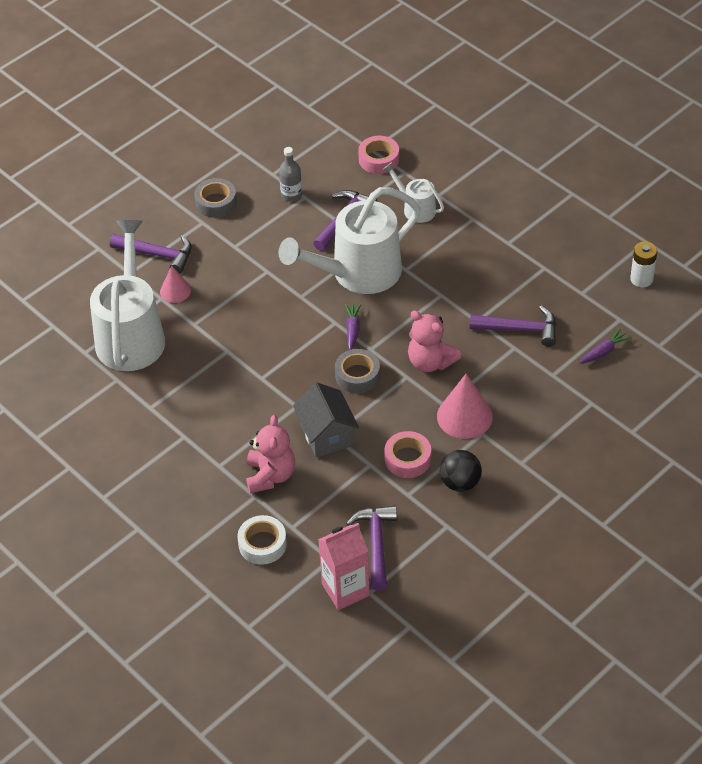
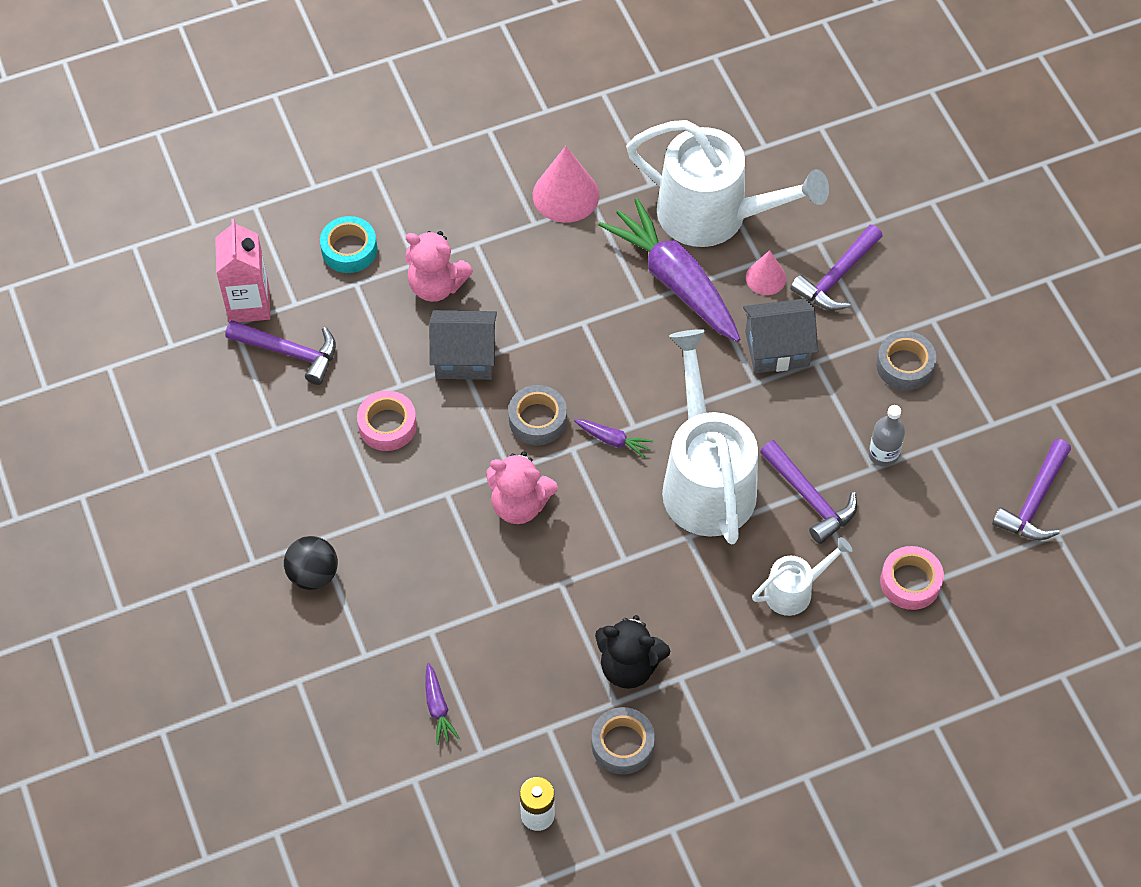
camera: 110 degrees right, 10 degrees up
(201, 339) = (675, 281): none -> purple carrot
(234, 268) = (777, 349): none -> grey house
(262, 544) = (349, 249): white tape -> turquoise tape
(430, 362) = (519, 504): pink teddy bear -> pink teddy bear turned 135 degrees counterclockwise
(460, 483) = (325, 464): black ball -> black ball (313, 574)
(464, 416) = (418, 507): pink cone -> pink cone (565, 195)
(515, 269) = (629, 666): none -> black teddy bear
(519, 329) = (522, 626): purple hammer -> purple hammer (1034, 501)
(570, 255) = (622, 744): none -> grey tape

